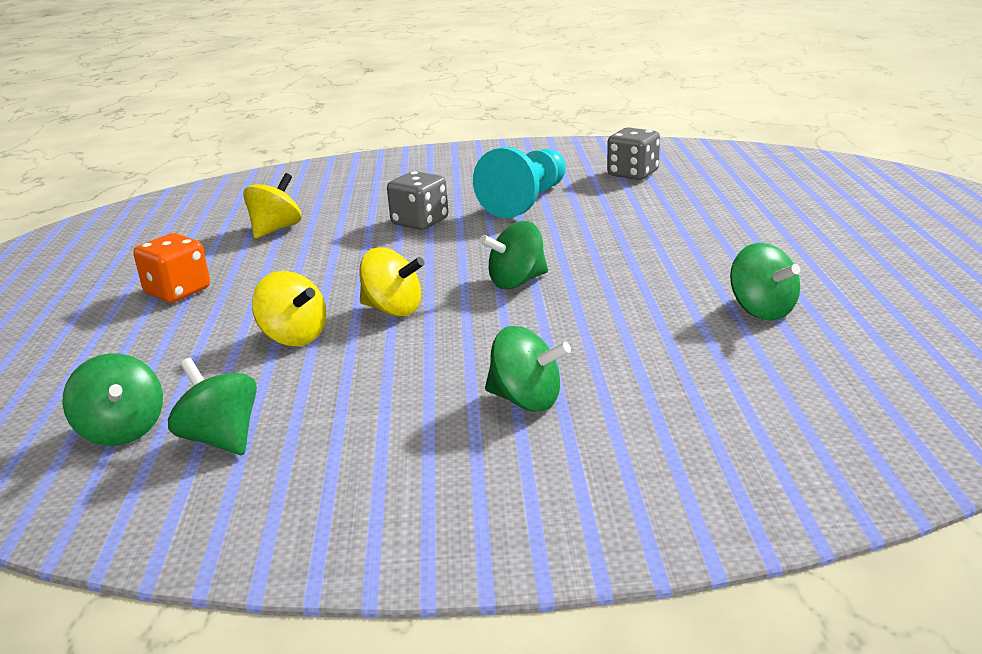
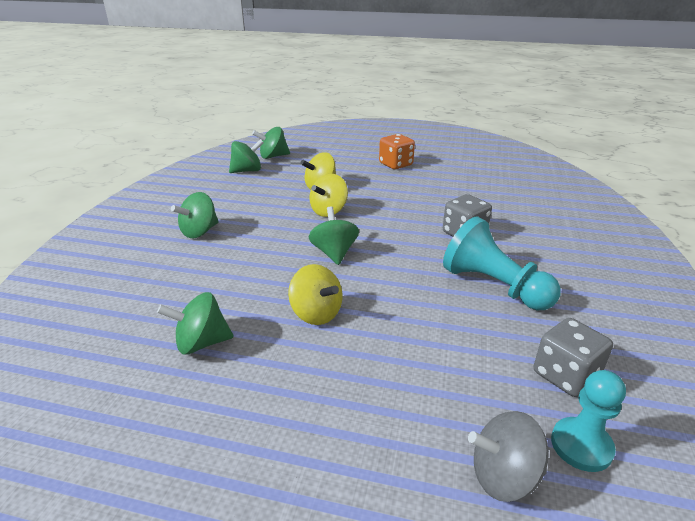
camera: 105 degrees right, 5 degrees up
(276, 229) = (473, 188): yellow spinning top -> yellow spinning top (316, 313)
(699, 168) = (581, 446): none -> turquoise pawn
(751, 183) = (503, 476): none -> grey spinning top

